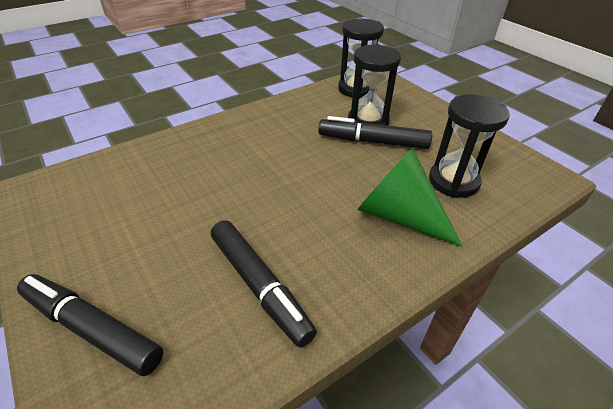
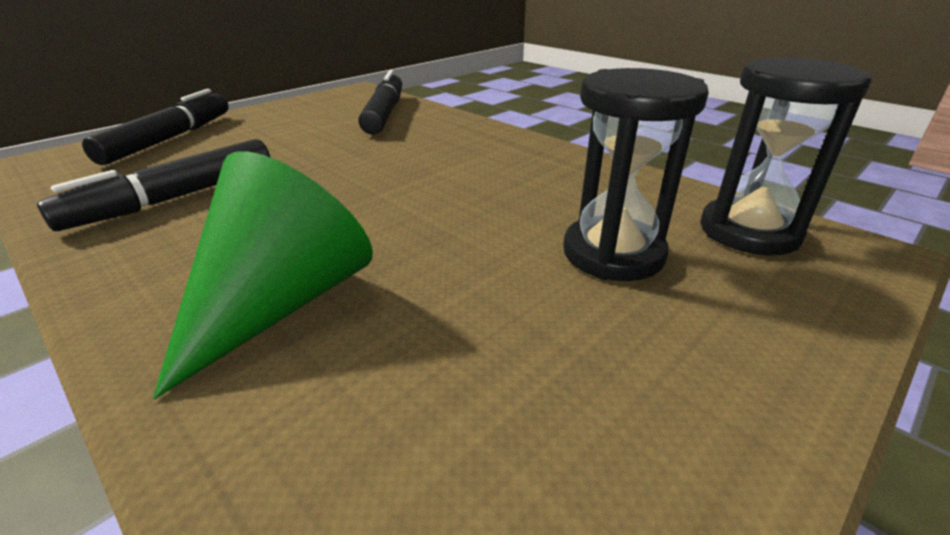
camera: 80 degrees right, 10 degrees down
(373, 142) = (532, 263): black marker -> black marker (384, 114)
(453, 181) = (404, 397): black hourglass -> none

